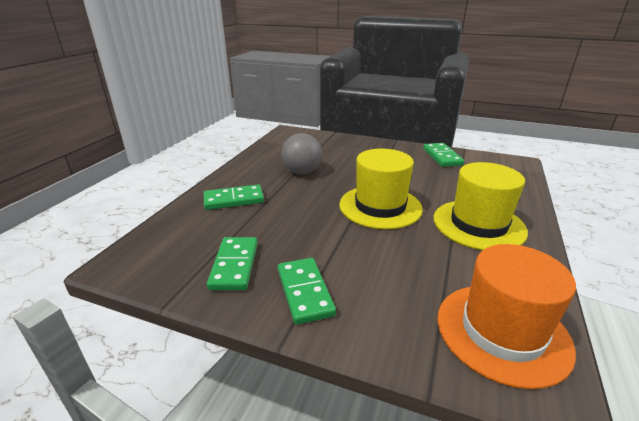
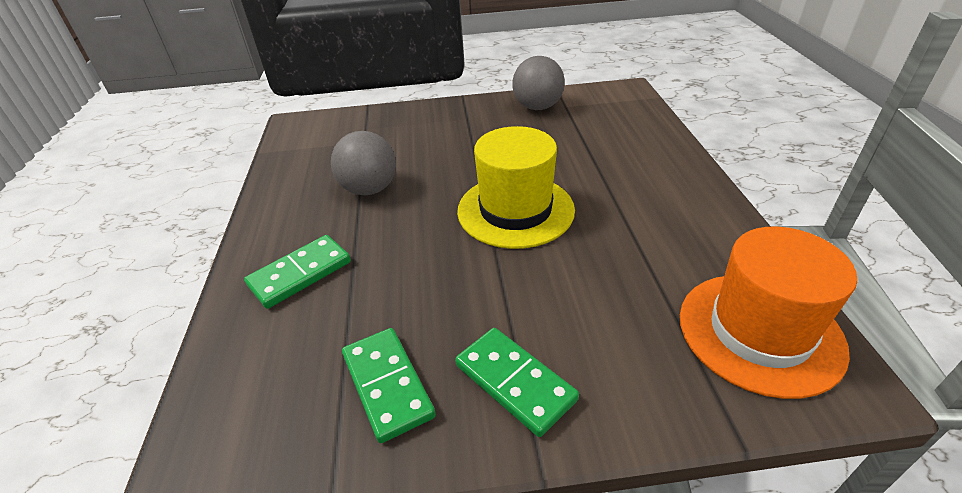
camera: 25 degrees left, 10 degrees up
(442, 157) = (537, 107): green domino -> grey ball
(478, 224) = (644, 195): yellow hat -> none

